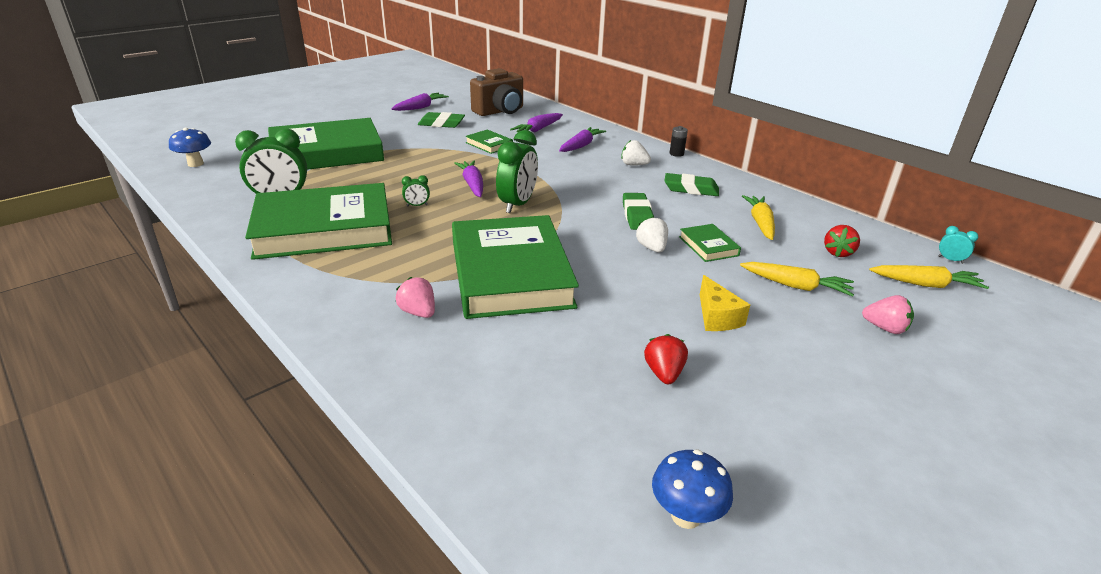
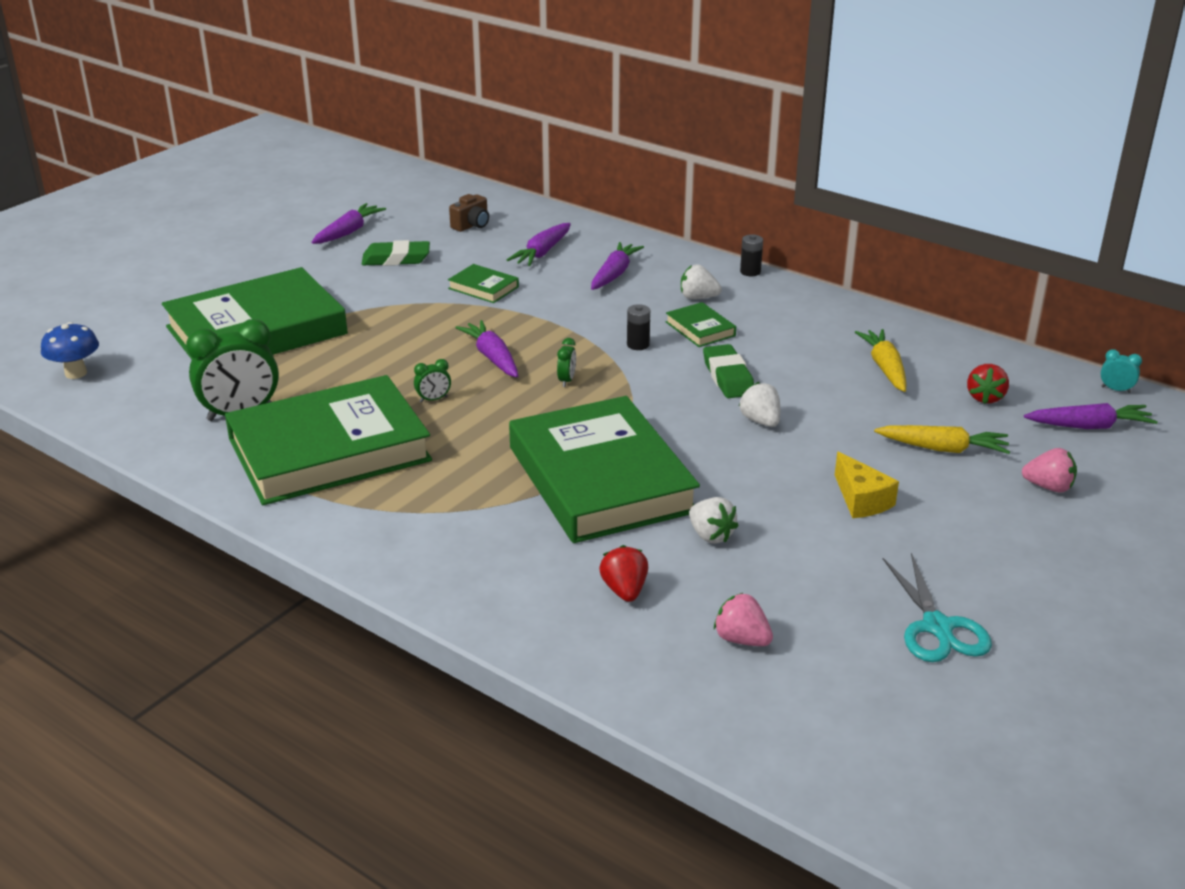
camera: 10 degrees left, 0 degrees up
(418, 312) = (513, 543): pink strawberry -> pink strawberry (741, 639)
(500, 111) = (472, 225): brown camera -> brown camera, size x0.50
(517, 204) = (566, 380): green clock -> green clock, size x0.44
(579, 188) = (638, 345): none -> black battery
(580, 328) = (710, 535): none -> white strawberry
(664, 373) = (820, 573): red strawberry -> red strawberry (624, 590)
(686, 516) = (880, 706): blue mushroom -> none
(691, 189) = (785, 328): green eraser -> none
(708, 246) = (829, 409): green book -> green book (700, 329)
(761, 441) = (937, 627): none -> turquoise scissors
(925, 284) = (1088, 426): yellow carrot -> purple carrot

